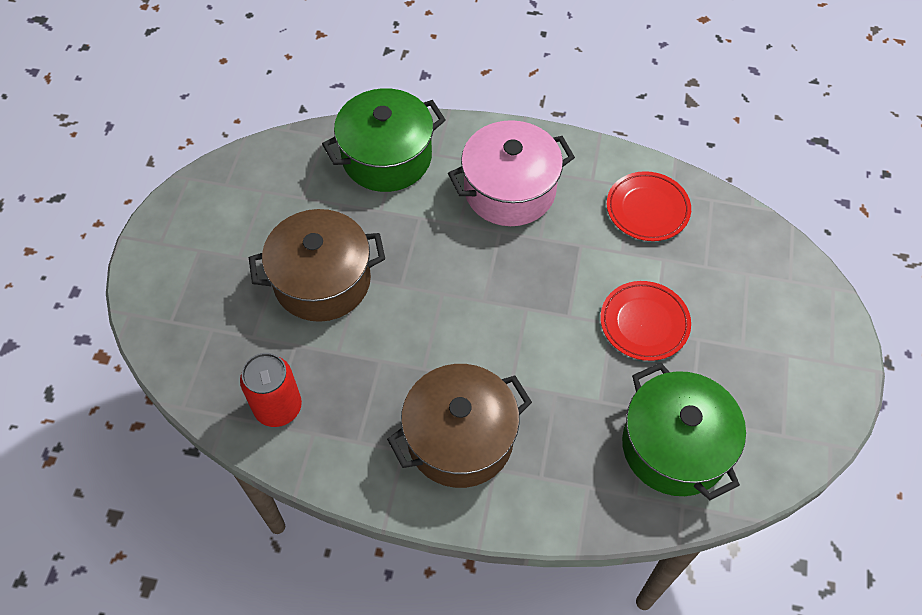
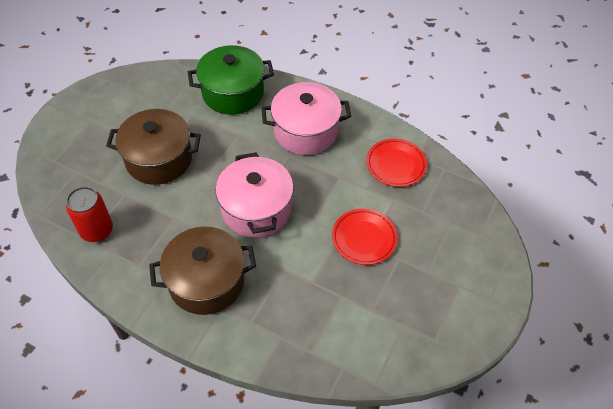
camera: 15 degrees right, 5 degrees down
(486, 319) = (256, 209): none -> pink pot
(674, 446) = (353, 326): green pot -> none

